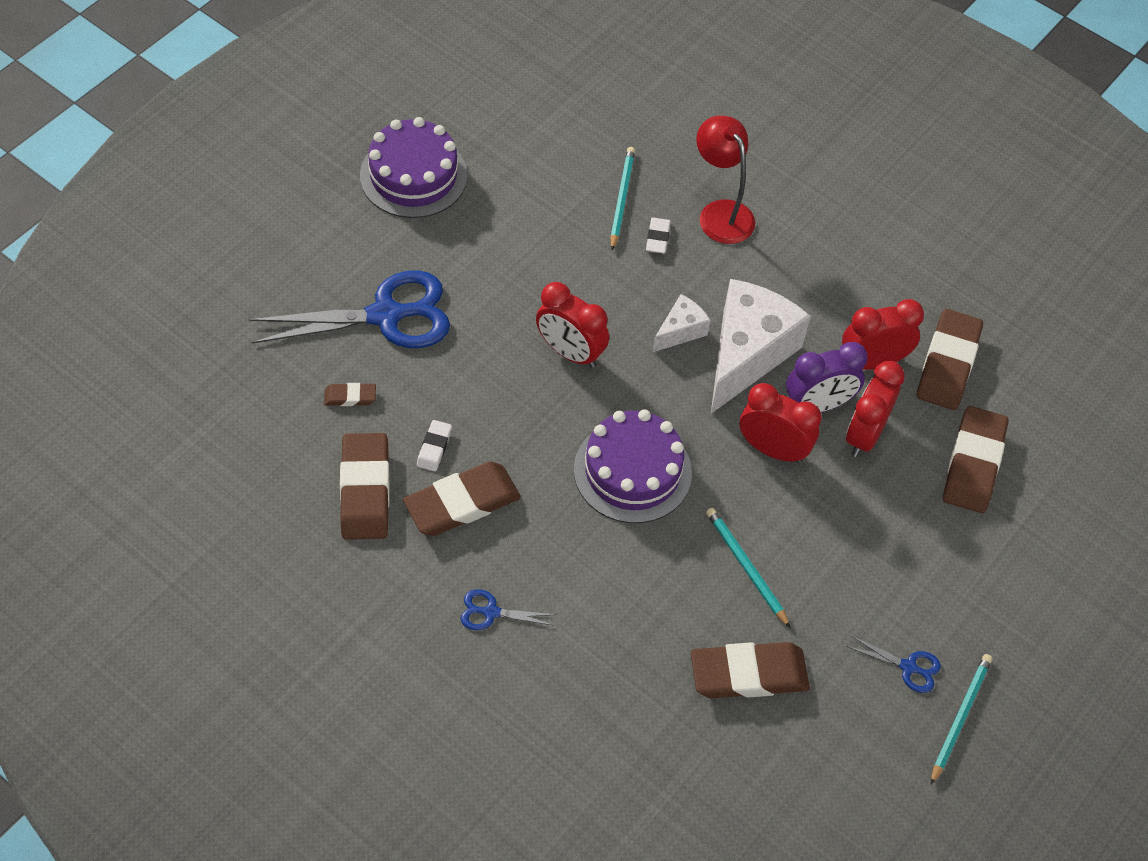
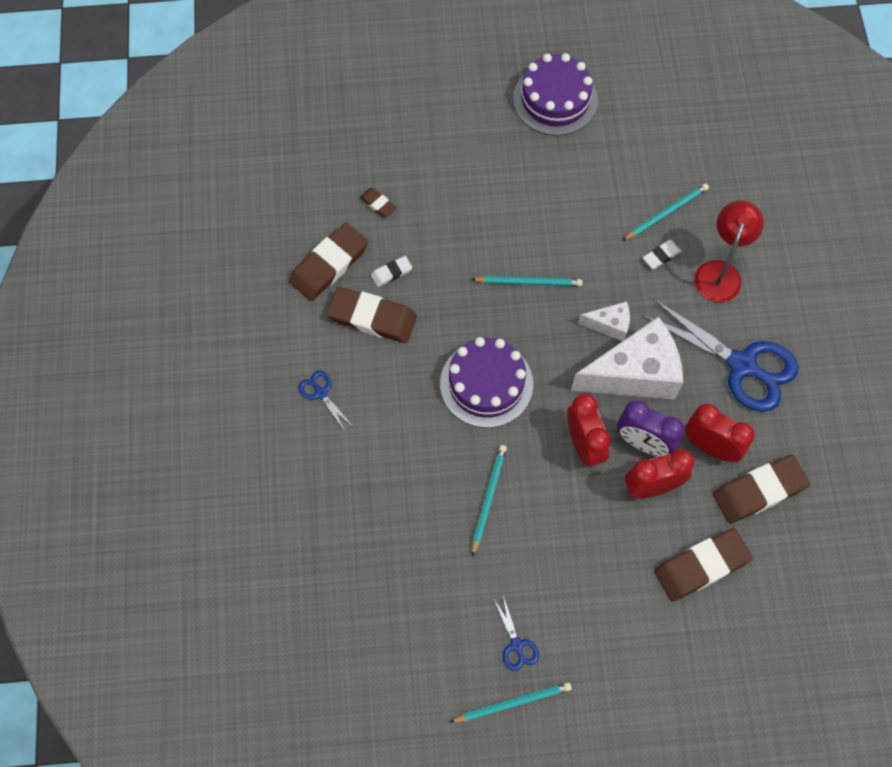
camera: 50 degrees right, 10 degrees up
(386, 315) = (448, 172): blue scissors -> blue scissors (742, 365)
(570, 352) = (529, 282): red clock -> turquoise pencil
(748, 674) = (420, 559): brown eraser -> none

